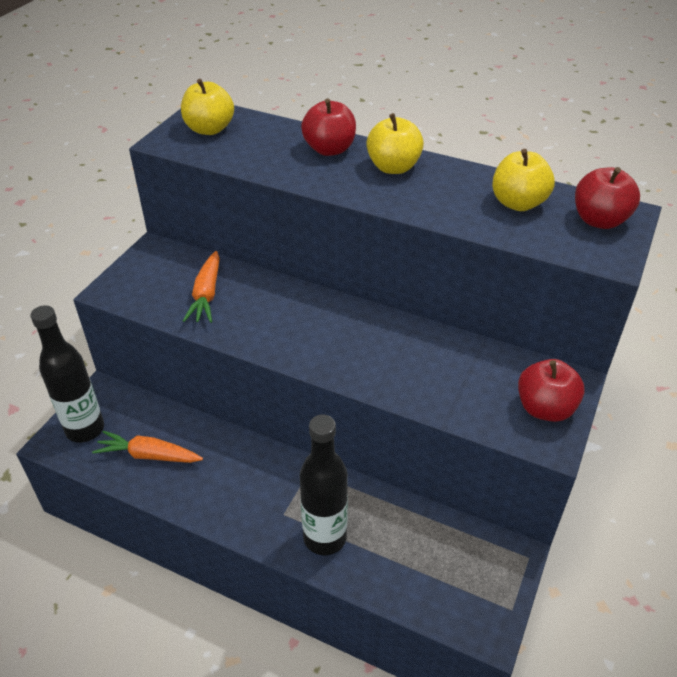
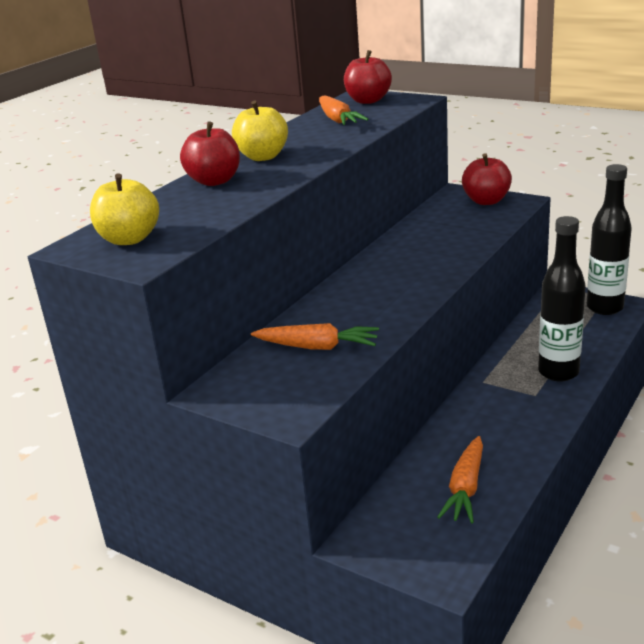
camera: 80 degrees left, 15 degrees down
(85, 429) = (423, 548): black bottle -> black bottle (604, 308)
(518, 203) = (337, 120): yellow apple -> orange carrot

